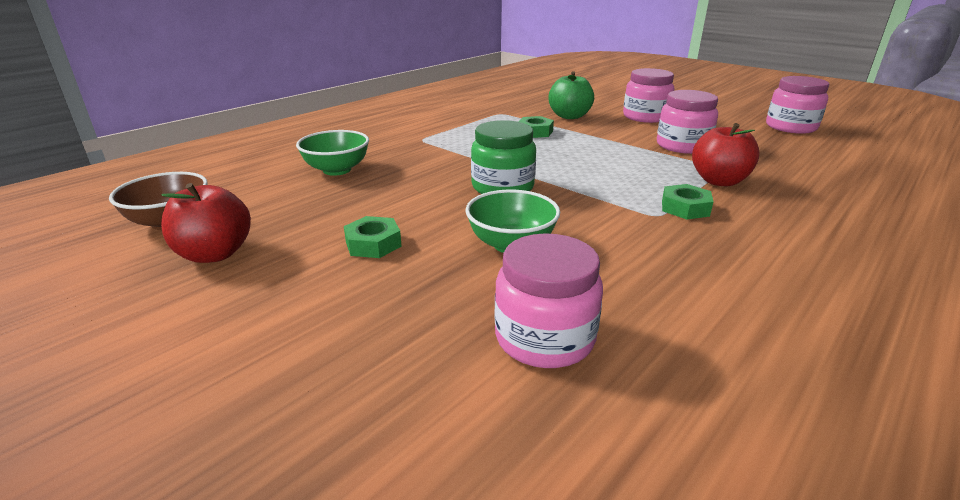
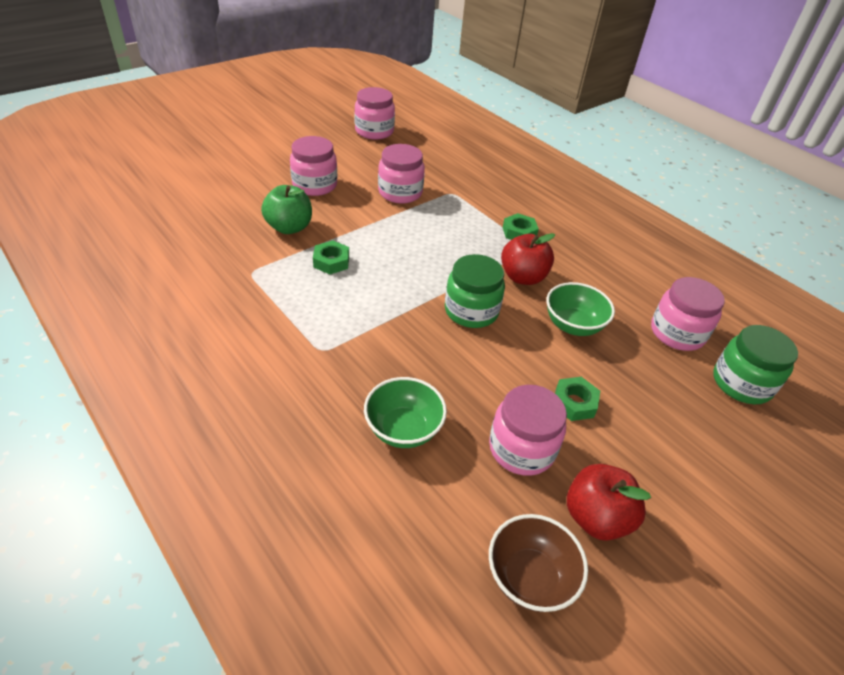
camera: 85 degrees left, 15 degrees up
(310, 216) = (521, 448): none -> pink jar
(437, 409) = (741, 383): none -> green jar
(719, 181) = (476, 203): red apple -> red apple (523, 277)

